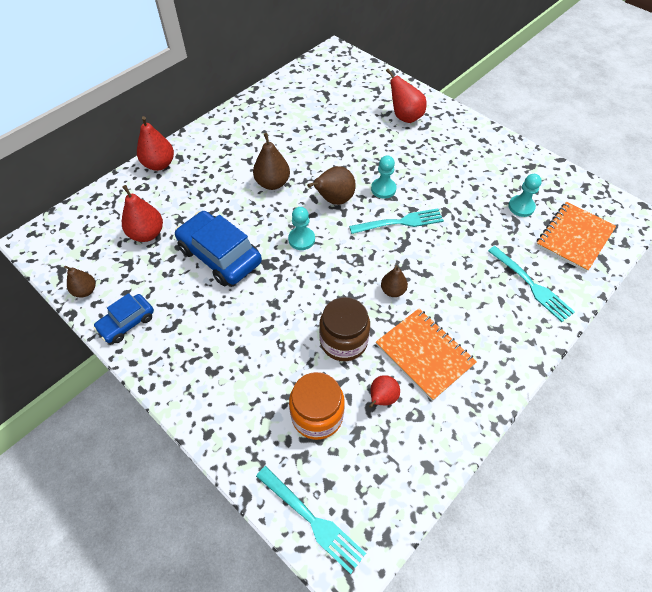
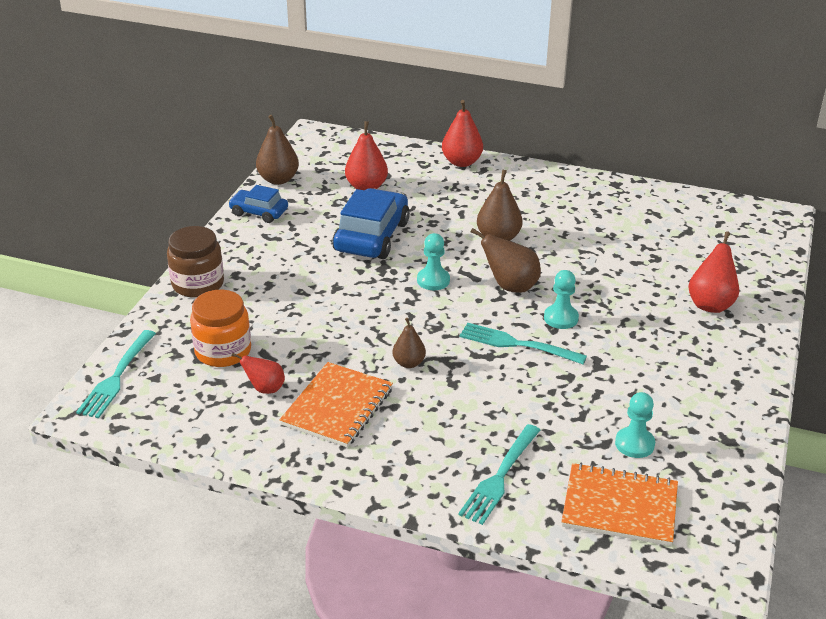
camera: 65 degrees right, 20 degrees down
(85, 291) = (278, 179): brown pear -> brown pear, size x1.58
(343, 341) = (319, 345): brown jar -> brown jar (198, 284)
(400, 222) = (517, 344): turquoise fork -> turquoise fork turned 150 degrees clockwise

